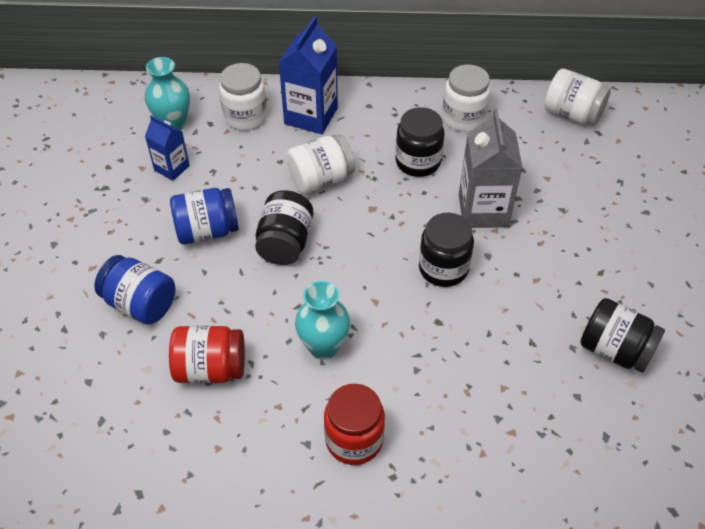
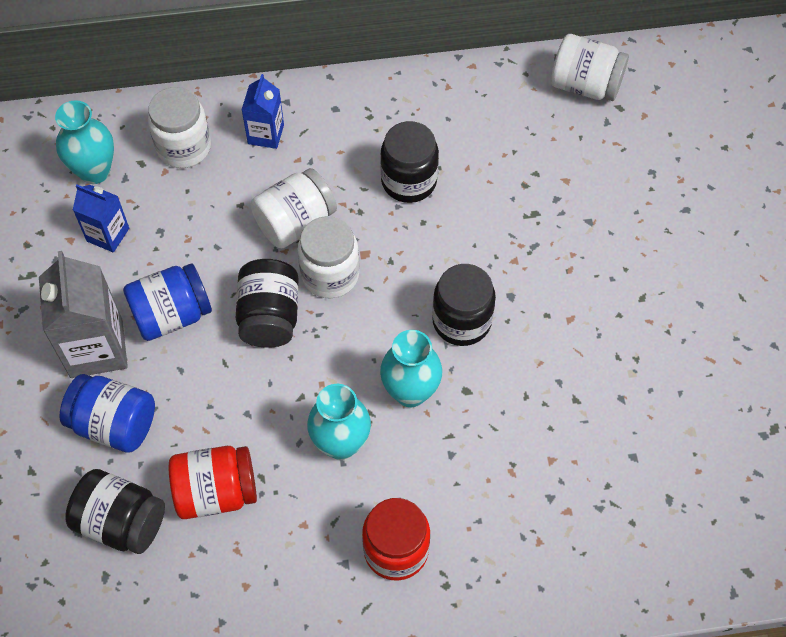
camera: 10 degrees left, 10 degrees up
(311, 116) = (266, 134): blue carton -> blue carton, size x0.58
(390, 316) = (410, 392): none -> turquoise vase
(463, 118) = (454, 110): white jar -> white jar (330, 274)
(483, 210) = (496, 236): grey carton -> grey carton (96, 348)
(614, 350) = (668, 393): black jar -> black jar (121, 522)

